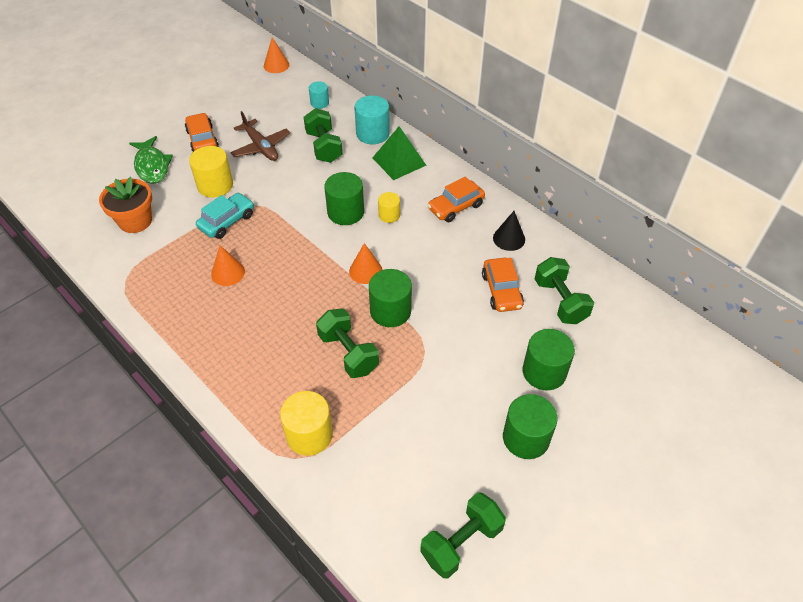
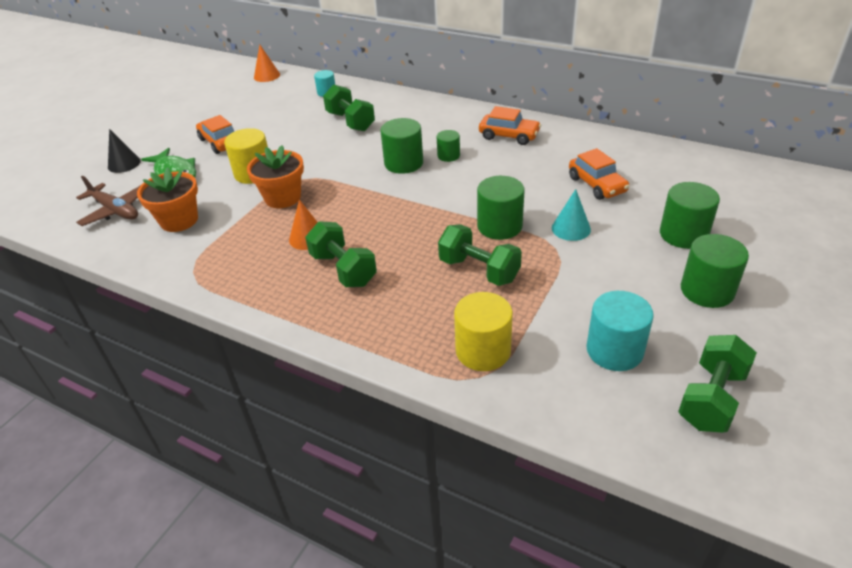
camera: 15 degrees left, 10 degrees down
(227, 221) = (283, 197): turquoise car -> orange flower pot
(261, 147) = (286, 135): brown plane -> brown plane (115, 210)
(365, 271) = (453, 202): orange cone -> none
(372, 134) = (393, 103): turquoise cylinder -> turquoise cylinder (614, 350)
(389, 215) = (448, 156): yellow cylinder -> green cylinder
(399, 161) = (432, 116): green pyramid -> none
(449, 333) = (571, 228): none -> turquoise cone
(455, 207) = (509, 136): orange car -> orange car turned 105 degrees counterclockwise
(509, 238) = (575, 146): black cone -> black cone (124, 164)
(560, 301) = (656, 179): green dumbbell -> green dumbbell (343, 269)

